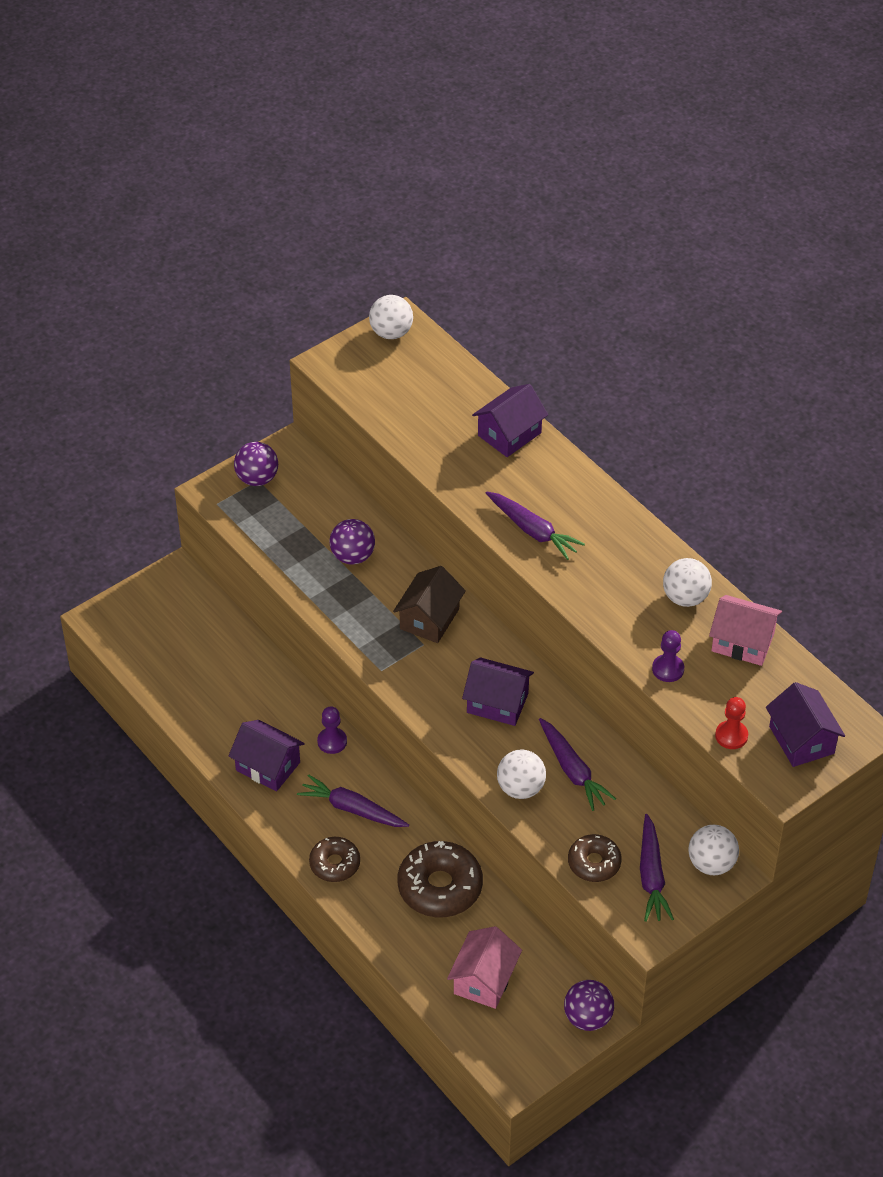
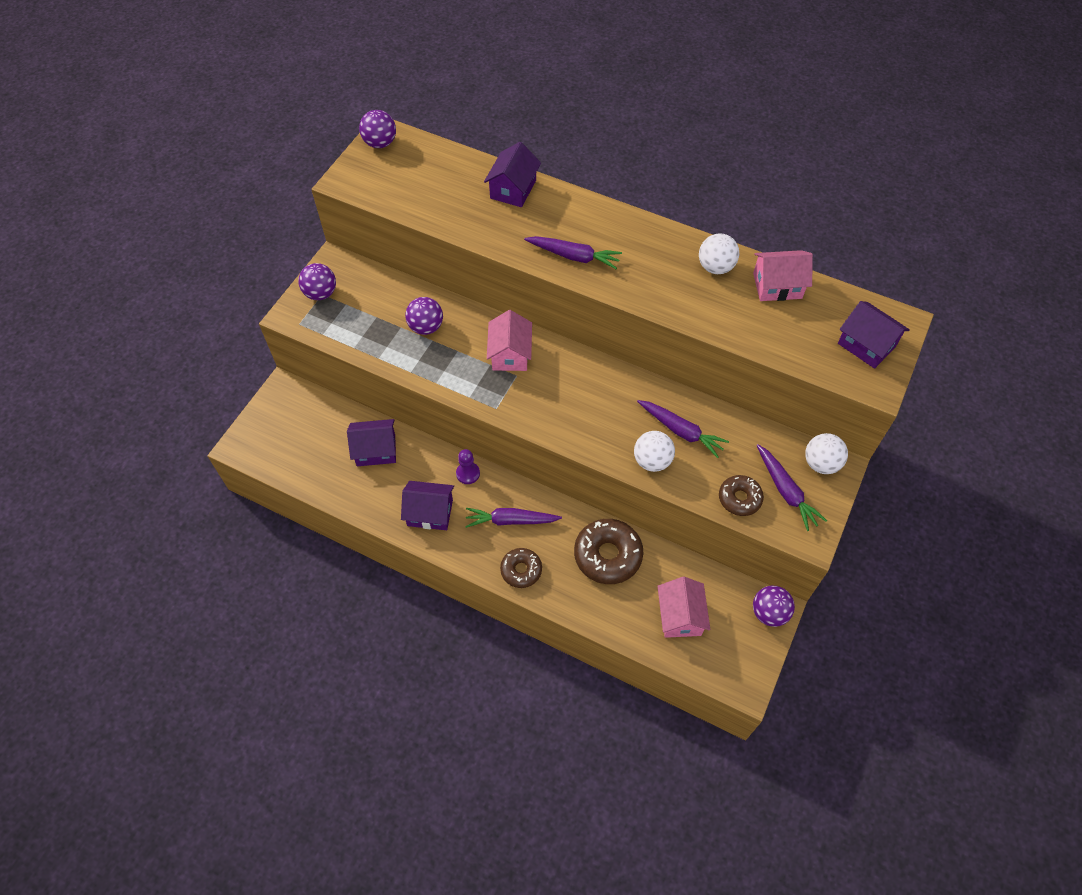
camera: 25 degrees left, 10 degrees up
(391, 333) = (380, 143): white ball -> purple ball
(429, 619) = (510, 354): brown house -> pink house
(497, 703) = (596, 400): purple house -> purple house (376, 450)
(668, 669) = (738, 327): purple pawn -> none
(731, 736) = (816, 361): red pawn -> none

